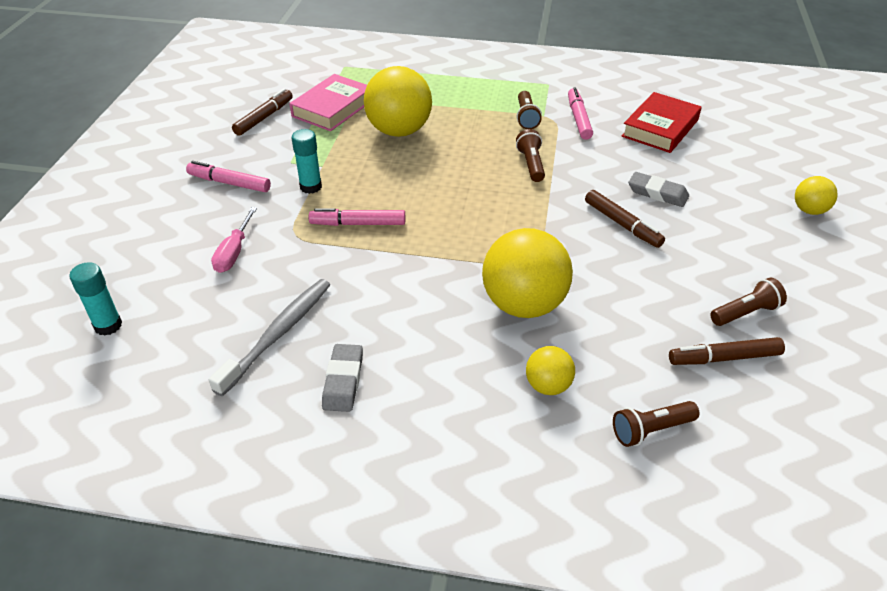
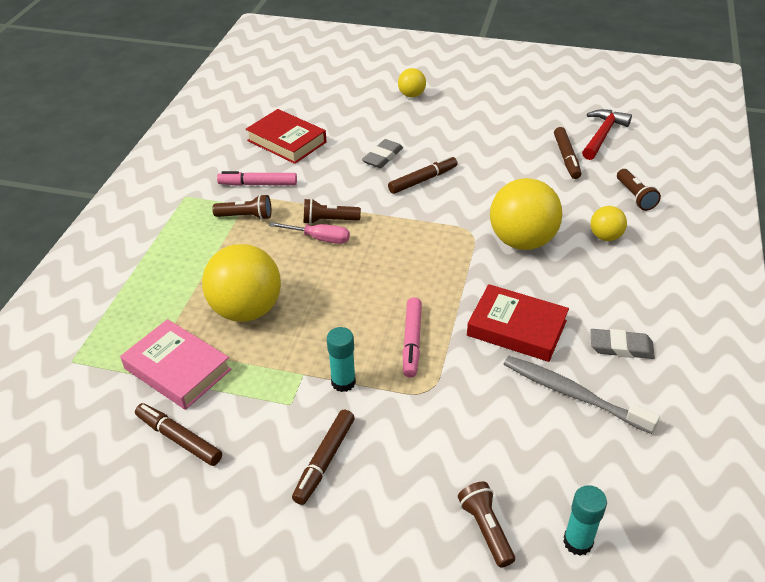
camera: 85 degrees left, 0 degrees up
(229, 183) = (324, 461): pink marker -> brown marker
(234, 253) = (456, 441): pink screwdriver -> pink screwdriver (320, 238)
(375, 295) = (516, 328): none -> red book
(745, 313) = (522, 141): brown flashlight -> brown flashlight (486, 529)
(807, 406) = (602, 135): none -> red hammer

